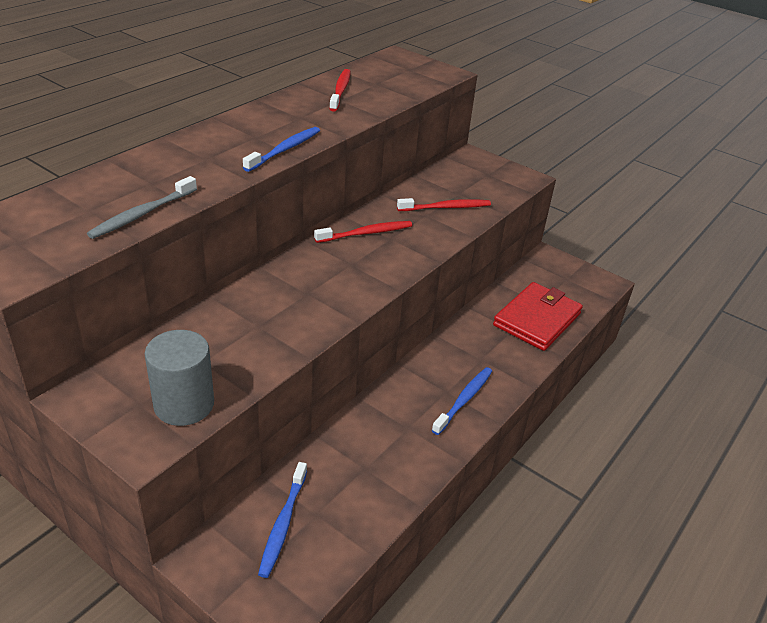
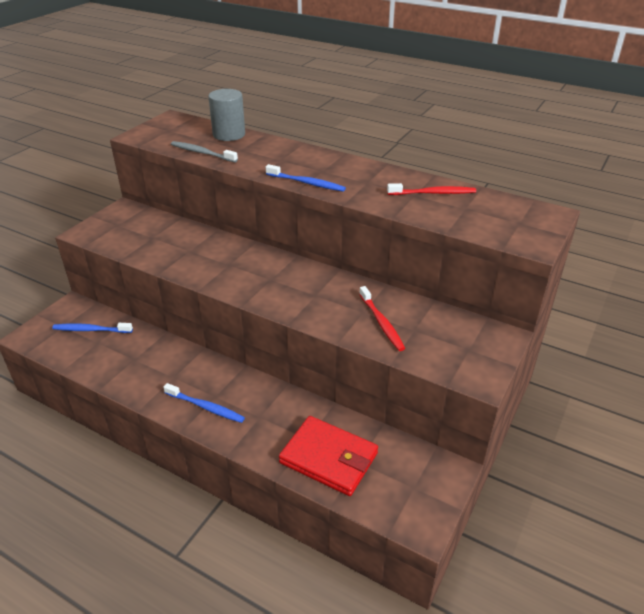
camera: 85 degrees right, 0 degrees up
(184, 404) = (115, 238): grey cylinder -> grey cylinder (229, 134)
(366, 233) = (317, 282): red toothbrush -> none

